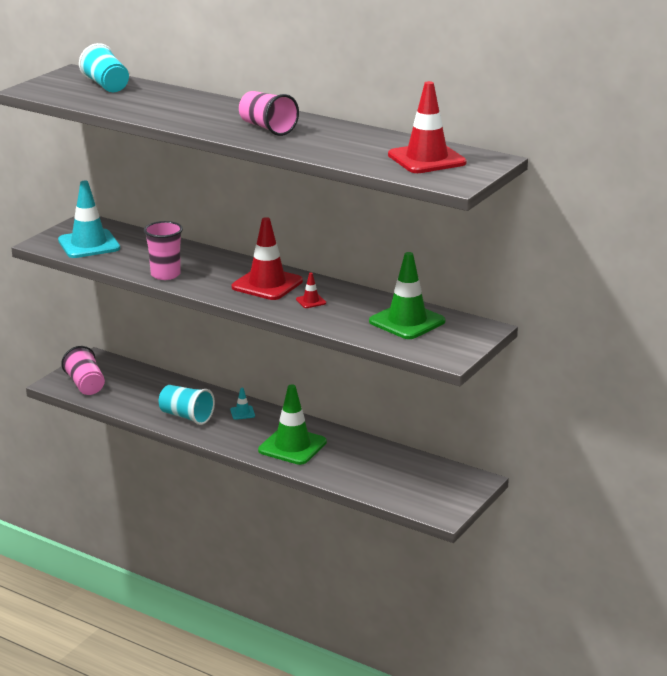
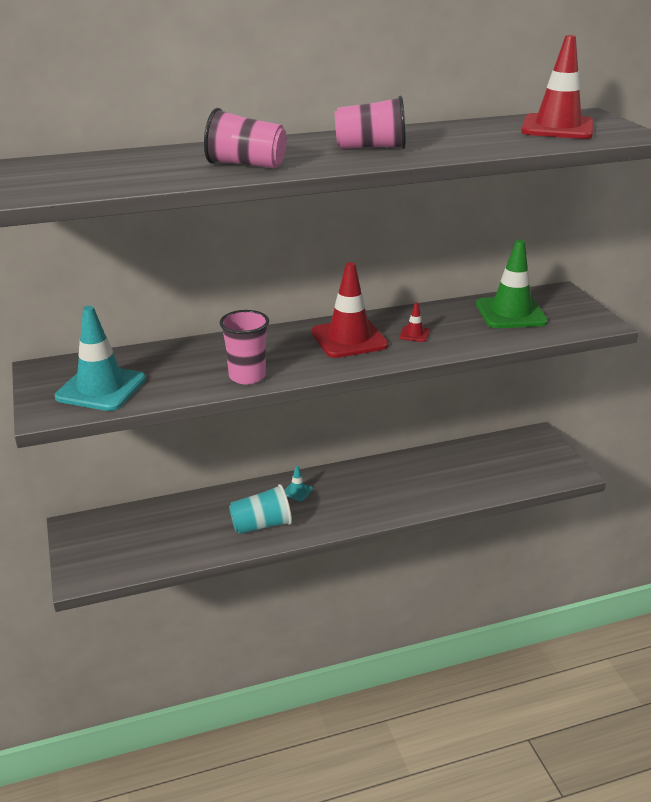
camera: 50 degrees left, 5 degrees up
(85, 385) = (113, 558): pink cup -> pink cup (246, 165)
(106, 85) = (87, 166): turquoise cup -> none
(292, 446) = (387, 493): green traffic cone -> none

